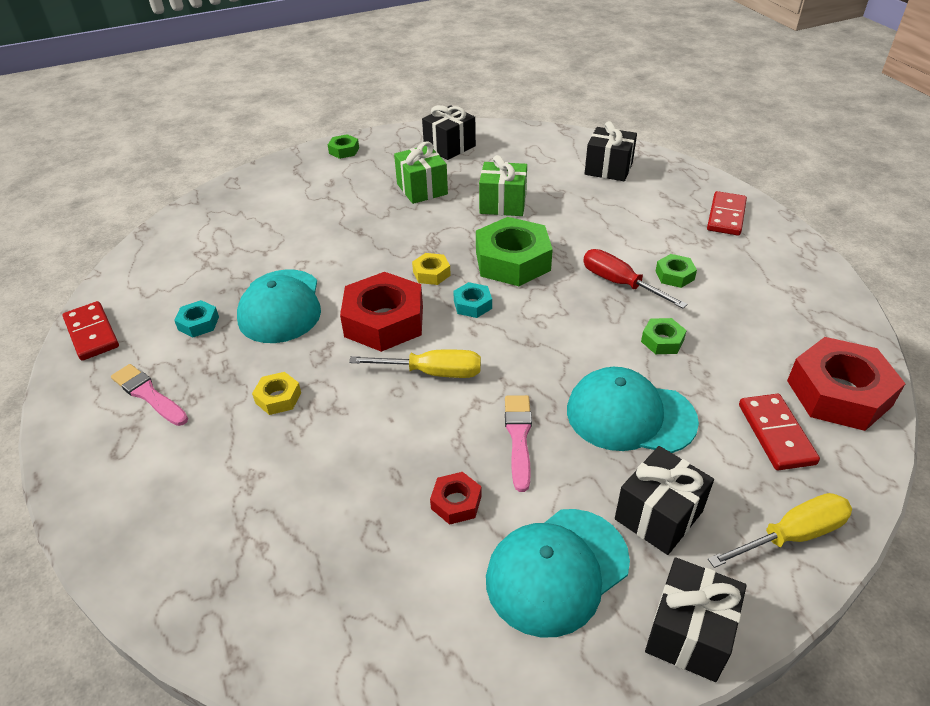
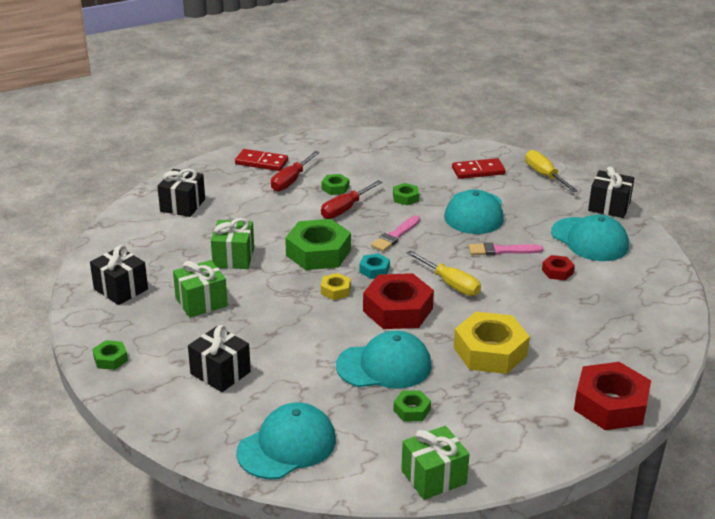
camera: 95 degrees left, 10 degrees down
(91, 333) = (433, 477): red domino -> green gift
(148, 394) = (501, 420): pink brush -> pink brush (395, 235)
(186, 243) = (287, 446): none -> turquoise cap
(198, 323) = (411, 410): turquoise nut -> green nut
(278, 398) = (490, 351): yellow nut -> yellow nut, size x2.12
(433, 372) = (451, 284): yellow screwdriver -> yellow screwdriver turned 135 degrees clockwise
(658, 515) = (544, 209): black gift -> black gift (220, 373)
(683, 239) = (290, 181): none -> red screwdriver
(838, 393) = (442, 150): red nut -> red nut (610, 405)

